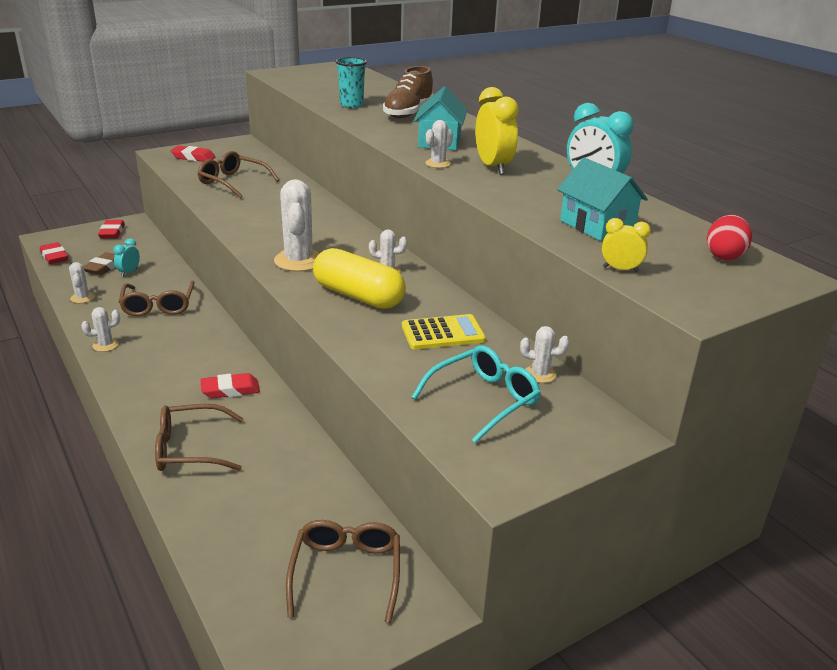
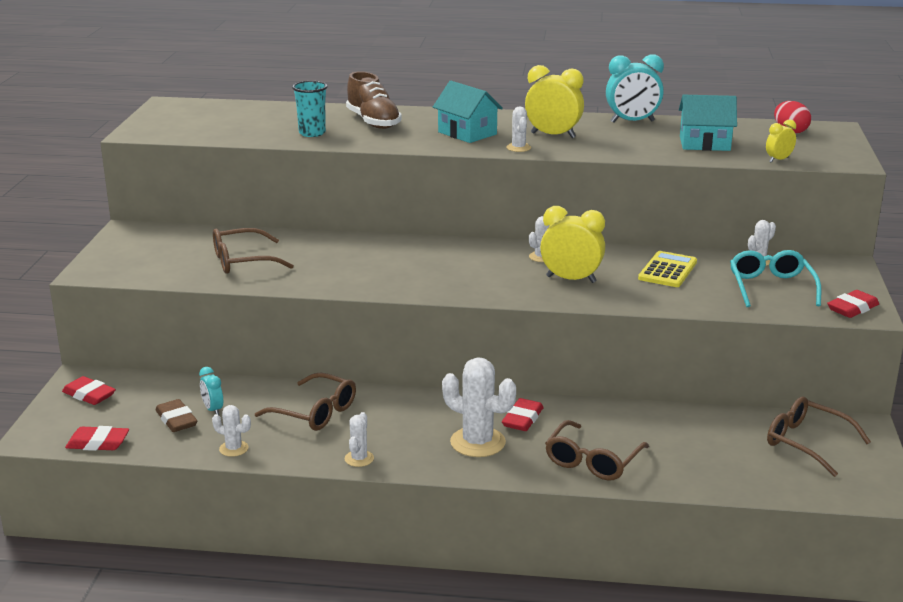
camera: 50 degrees left, 5 degrees down
(193, 157) = (134, 261): red eraser -> red eraser (852, 308)
(299, 261) = (473, 282): white cactus -> white cactus (477, 442)
(358, 296) = (571, 279): yellow capsule -> yellow clock

